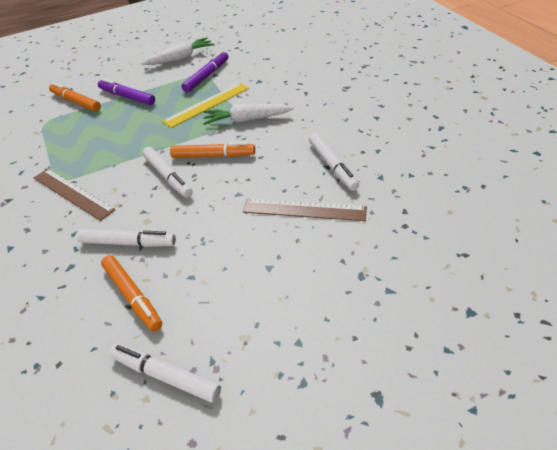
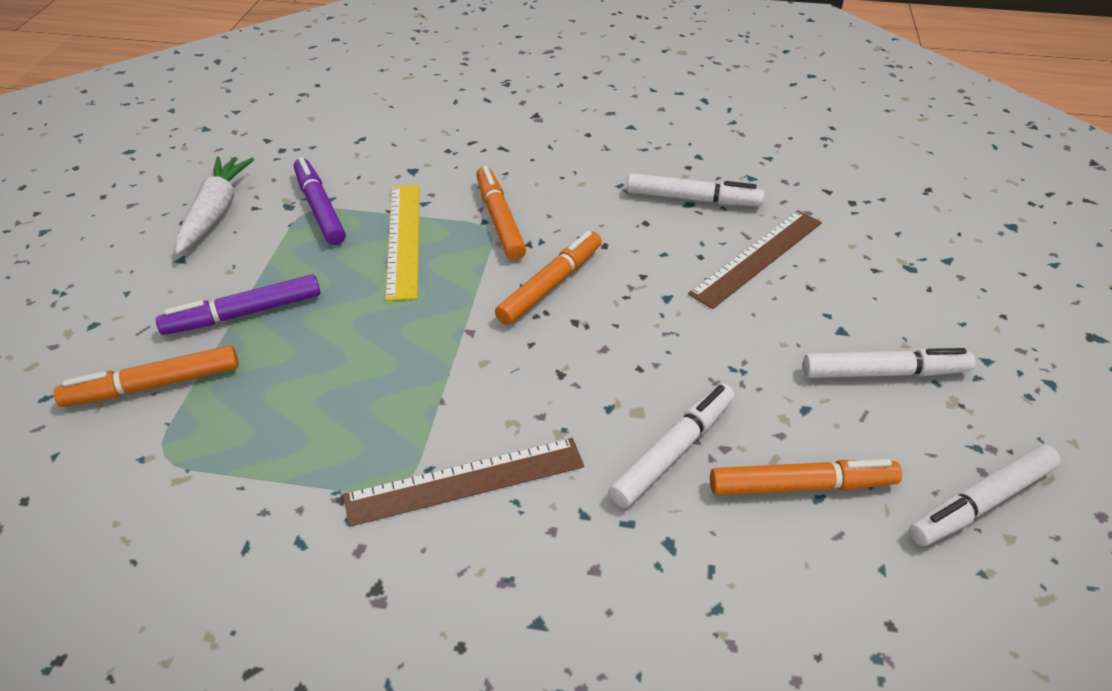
camera: 60 degrees left, 0 degrees up
(168, 176) = (548, 349): white marker -> white marker (884, 372)
(247, 120) = (499, 220): white carrot -> orange marker

